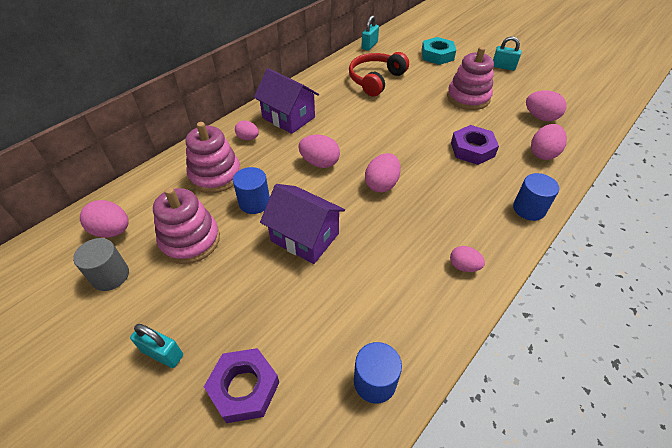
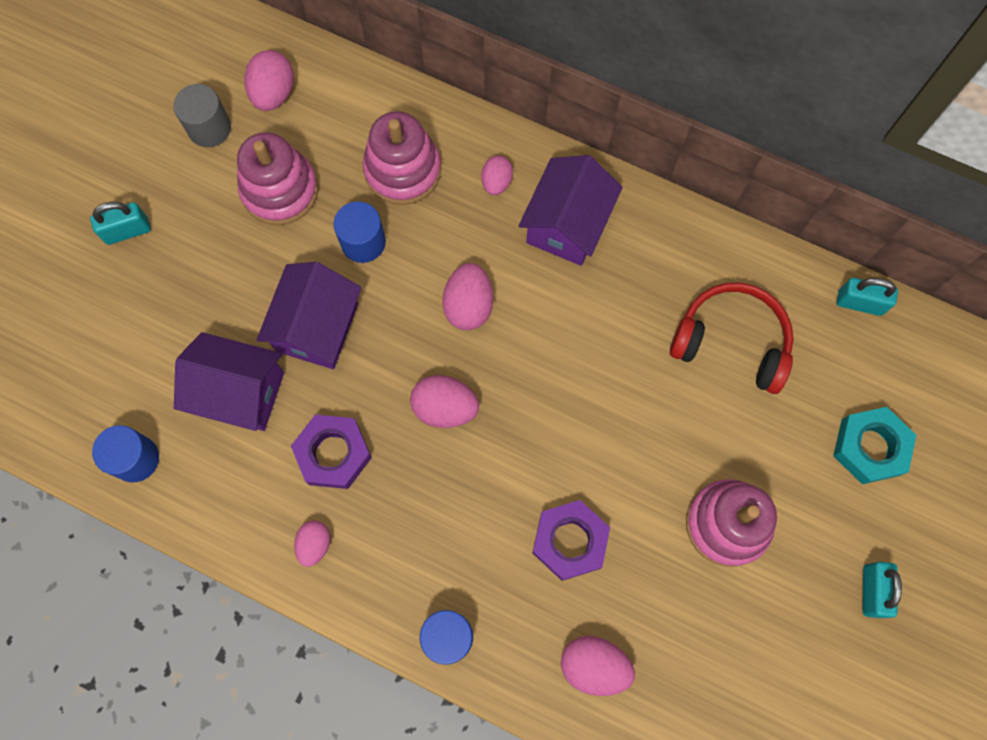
camera: 75 degrees right, 25 degrees up
(162, 353) = (127, 231): turquoise padlock -> turquoise padlock turned 60 degrees clockwise
(244, 388) = (105, 327): purple nut -> purple nut (333, 454)
(338, 292) = (240, 392): none -> purple house
(540, 117) = (705, 665): pink egg -> none

